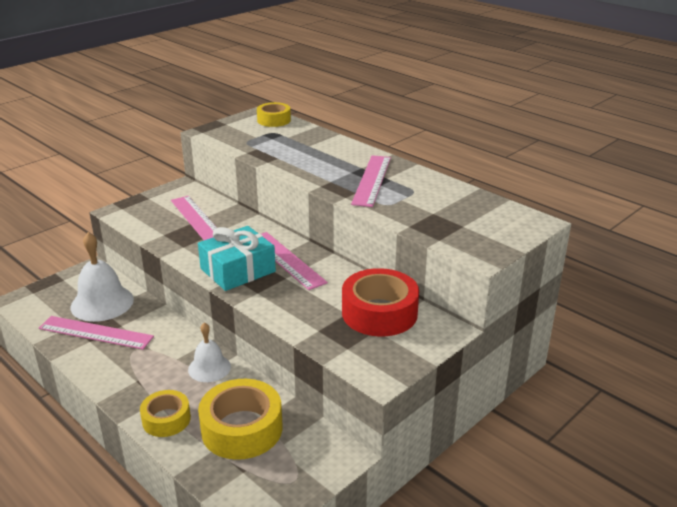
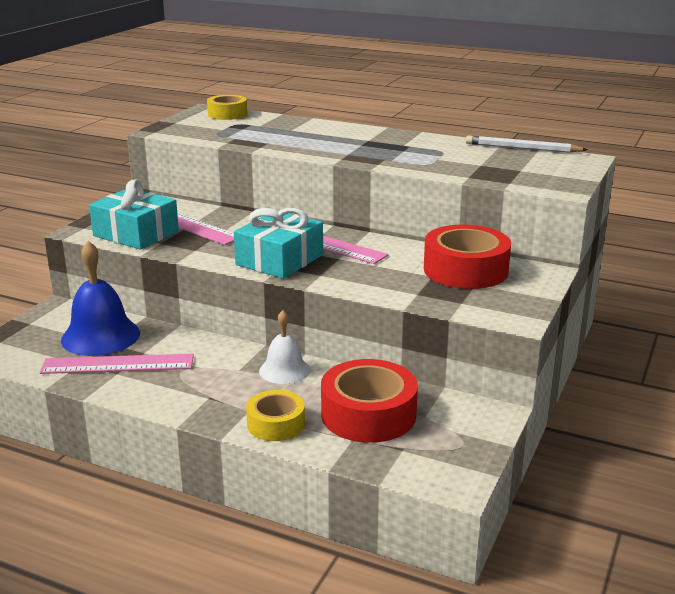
camera: 20 degrees left, 5 degrees down
(102, 303) = (100, 336): white bell -> blue bell
(153, 221) = (136, 233): none -> turquoise gift
(242, 429) = (368, 414): yellow tape -> red tape
(372, 180) = (390, 148): pink ruler -> none
(489, 199) = (522, 148): none -> white pencil

